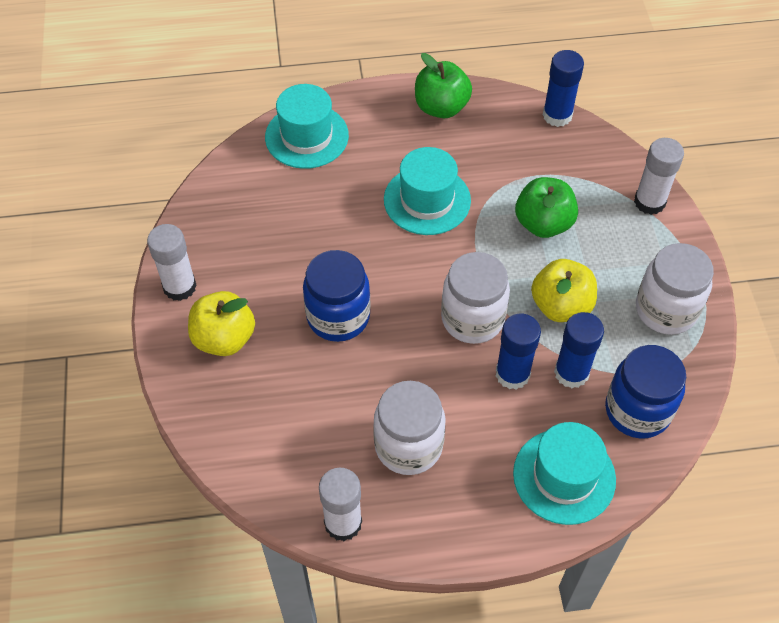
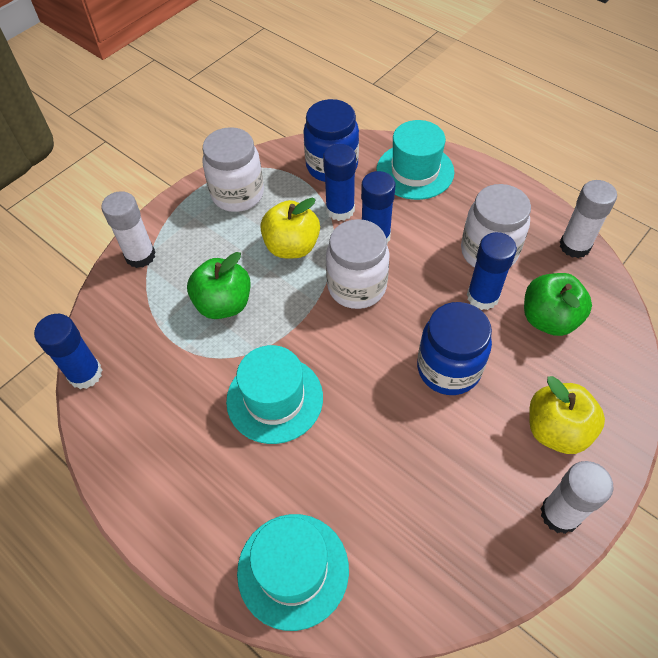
camera: 130 degrees left, 0 degrees up
(371, 397) = (482, 297): none -> blue glue stick
(441, 107) = (148, 475): green apple -> green apple (549, 319)

